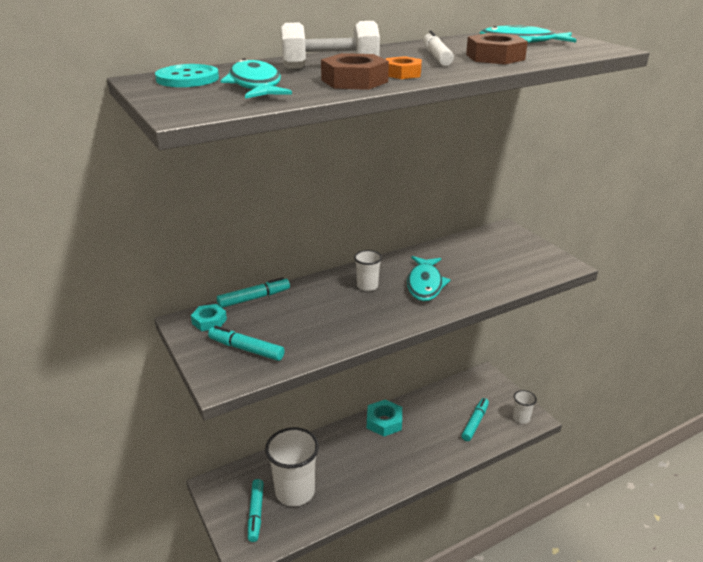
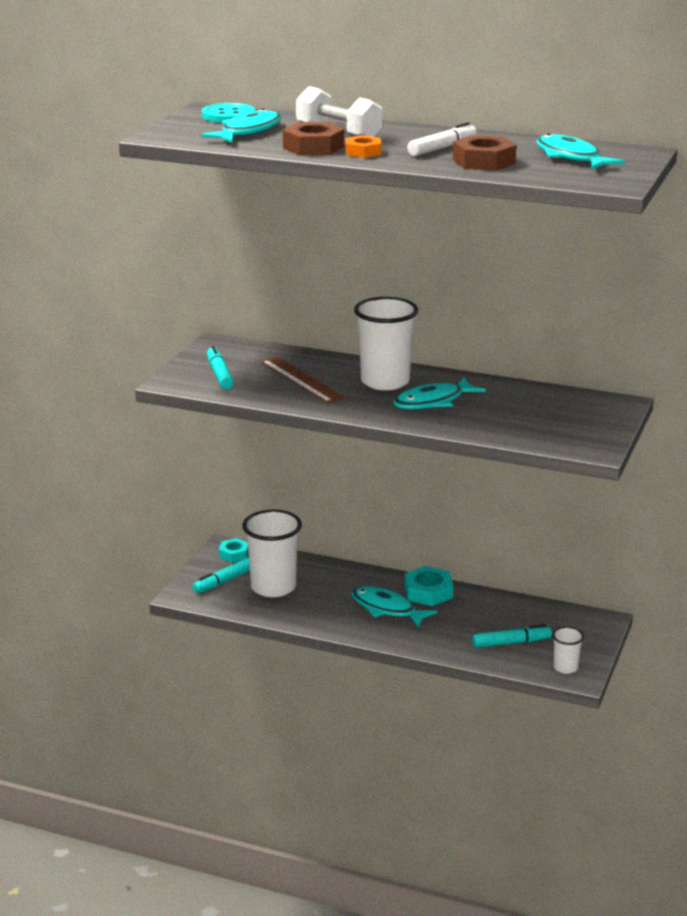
camera: 50 degrees right, 5 degrees down
(209, 321) = (230, 349): turquoise nut -> turquoise nut (234, 554)
(254, 298) = (287, 351): turquoise marker -> none
(314, 317) = (301, 380): none -> brown ruler
(367, 286) = (385, 382): white cup -> white cup, size x2.03
(383, 452) = (387, 609): none -> turquoise fish

